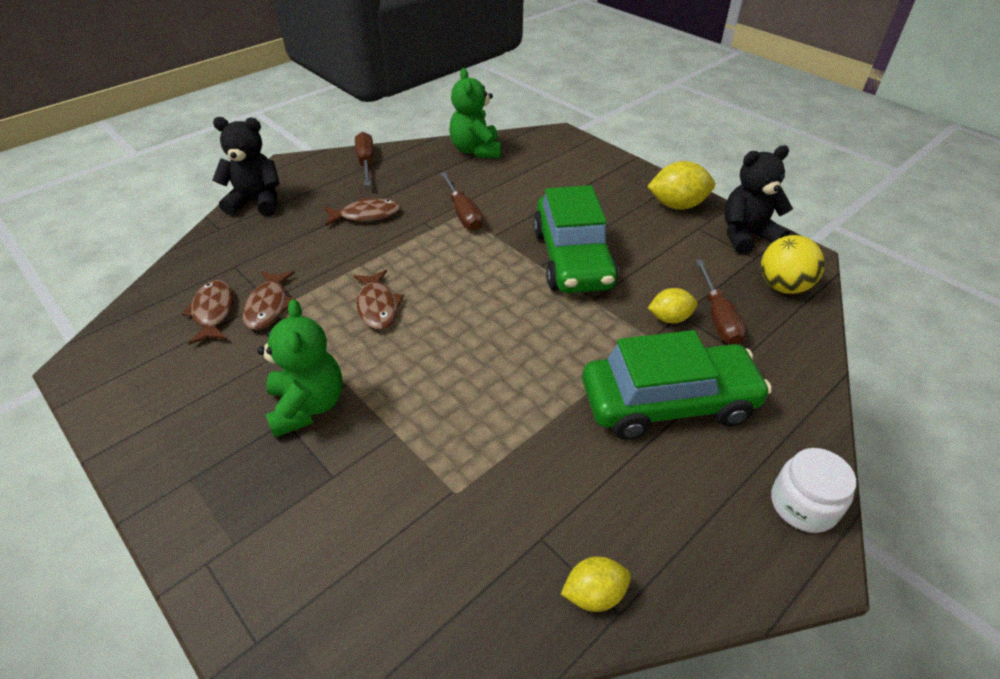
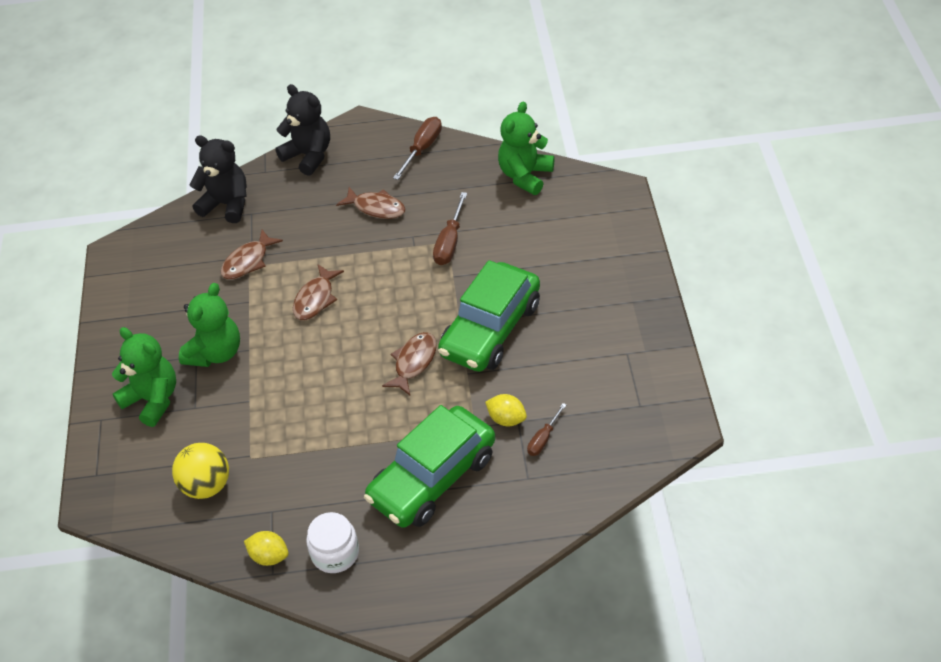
camera: 40 degrees right, 5 degrees up
(213, 312) = (212, 249): brown fish -> brown fish (414, 362)
(266, 497) = (153, 400): none -> green teddy bear
(668, 402) = (432, 478): green car -> green car turned 105 degrees clockwise
(677, 205) = (636, 321): yellow lemon -> none
(718, 318) = (543, 439): brown screwdriver -> brown screwdriver, size x0.62
(746, 236) = (659, 382): black teddy bear -> black teddy bear (227, 204)
(783, 286) = (629, 442): yellow ball -> yellow ball (206, 485)
(803, 505) = (439, 589): white jar -> white jar (335, 553)

